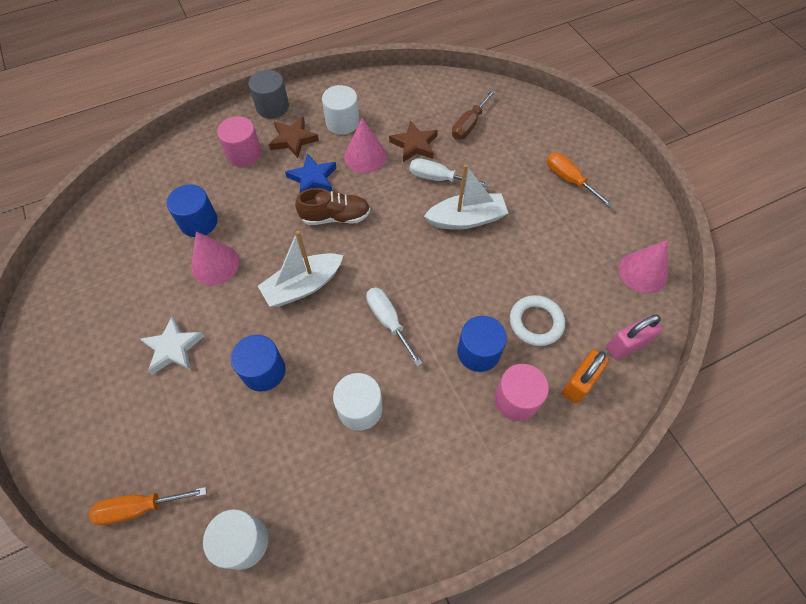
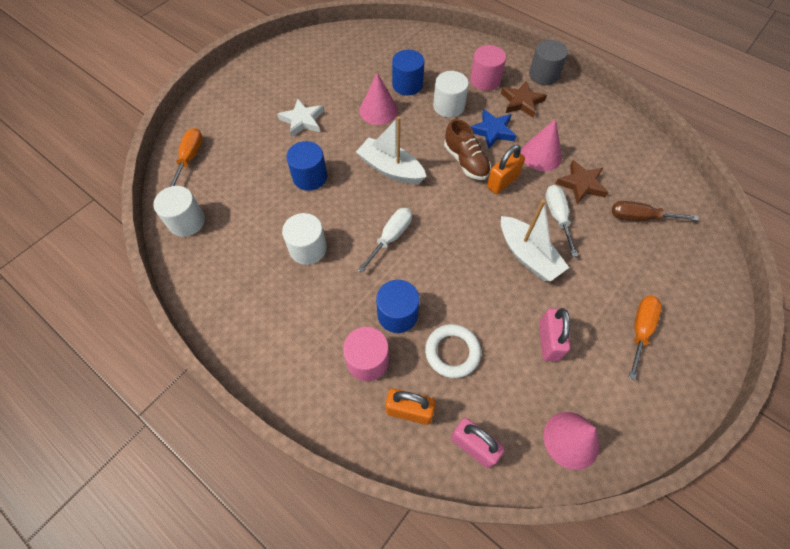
camera: 65 degrees right, 0 degrees up
(140, 507) = (190, 158): orange screwdriver -> orange screwdriver turned 45 degrees clockwise
(342, 122) = (564, 125): white cylinder -> white cylinder (448, 106)
(377, 200) = (502, 182): none -> orange padlock
(554, 245) = (548, 341): none -> pink padlock

